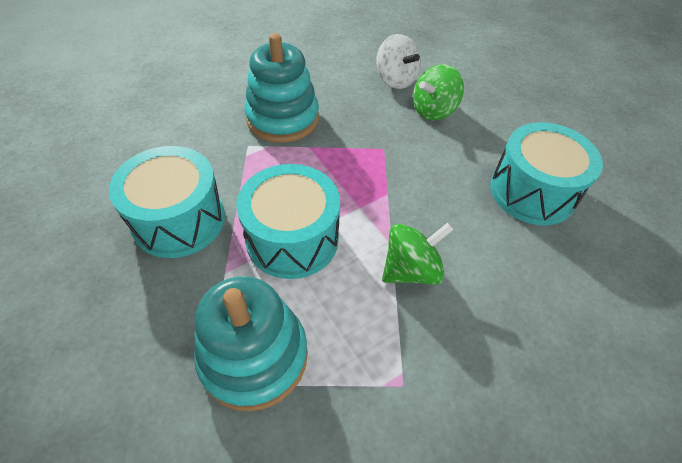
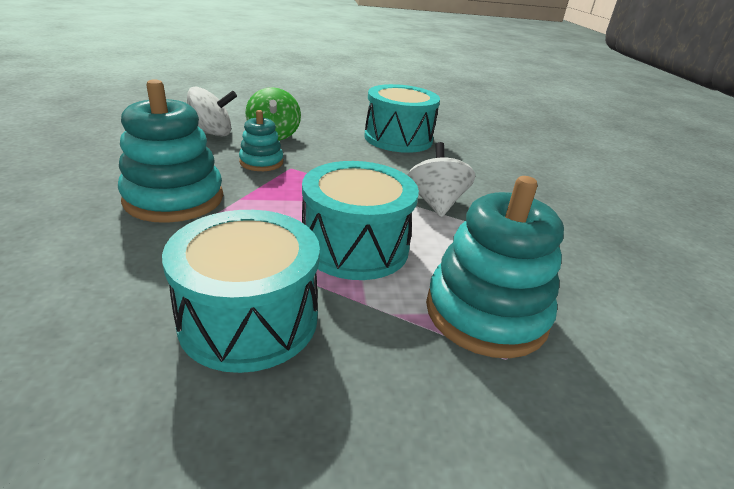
camera: 65 degrees left, 20 degrees down
(375, 129) = (261, 162): none -> turquoise stacking toy
(411, 270) = (436, 203): green spinning top -> white spinning top

